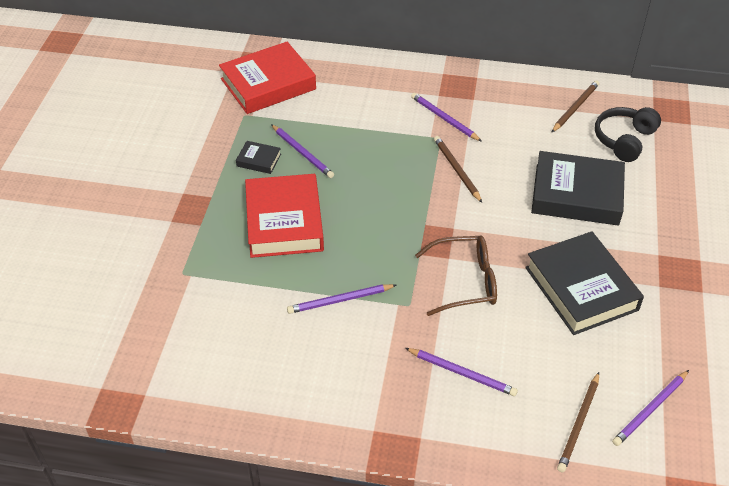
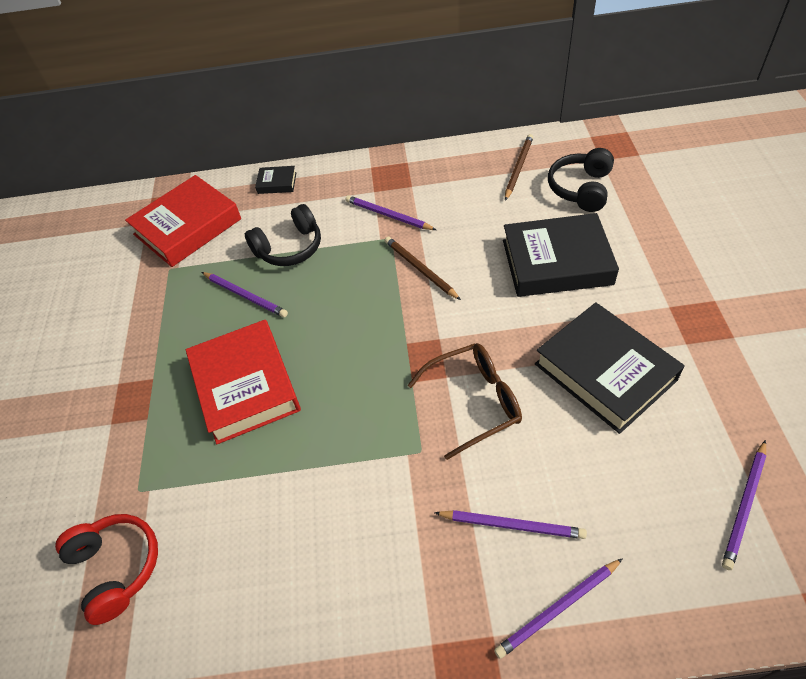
camera: 10 degrees left, 5 degrees up
(155, 320) = (116, 567): none -> red headphones
(259, 160) = (198, 318): black book -> black book (277, 183)
(340, 300) = (338, 470): purple pencil -> purple pencil (558, 609)
(350, 124) = (289, 248): none -> black headphones
(579, 424) = (672, 552): brown pencil -> none

